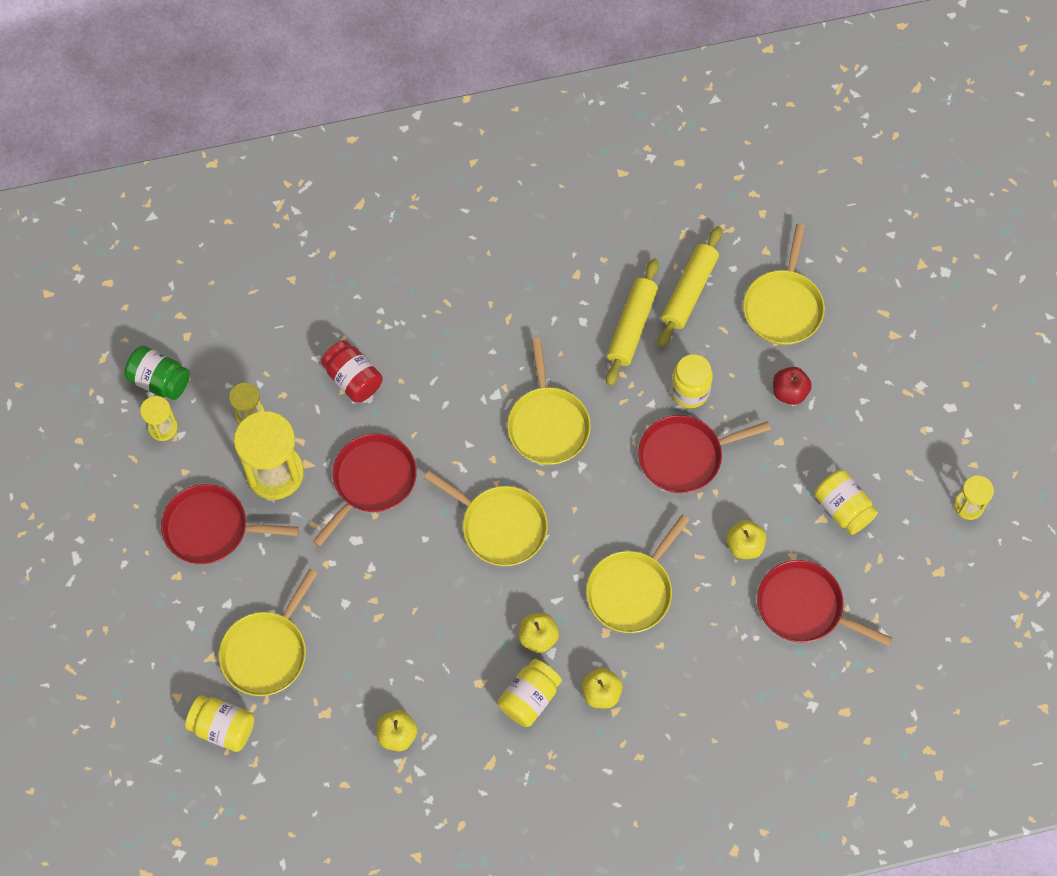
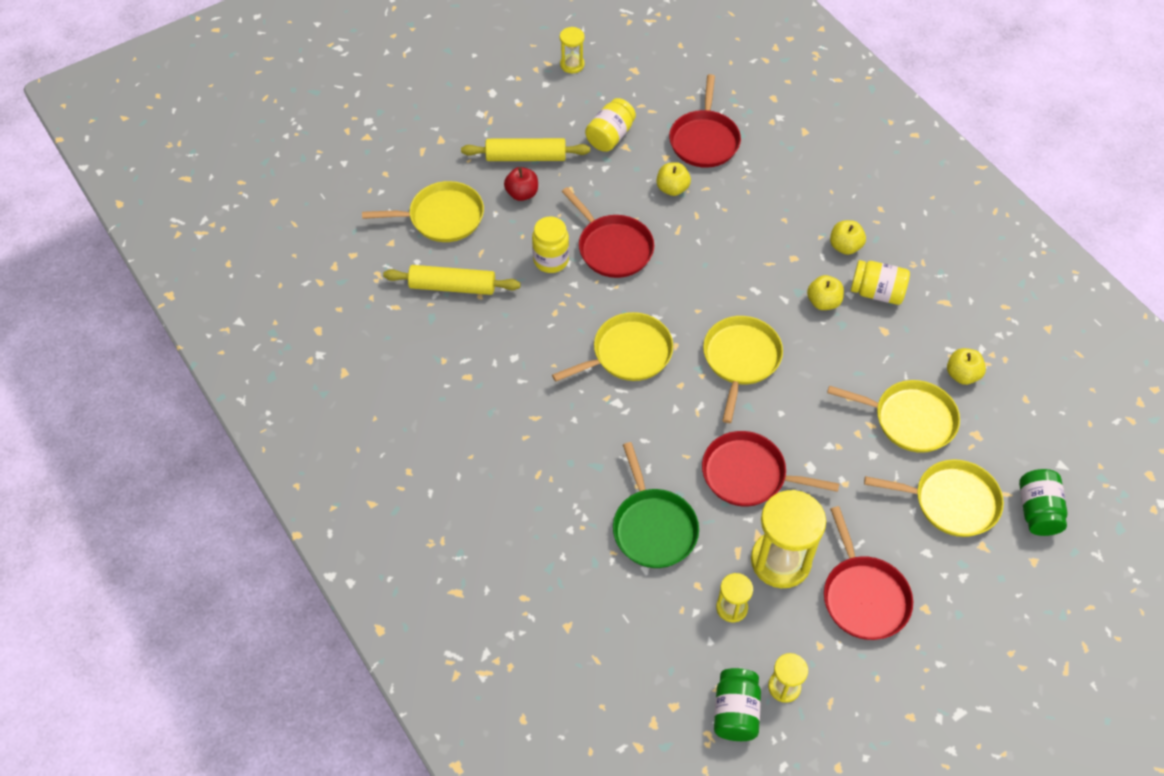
camera: 110 degrees left, 10 degrees down
(223, 728) = (1037, 511): yellow jar -> green jar
(353, 379) = (653, 527): red jar -> green pan
(631, 326) = (504, 319): yellow rolling pin -> yellow rolling pin (525, 157)
(632, 590) = (748, 250): yellow pan -> yellow pan (910, 419)

